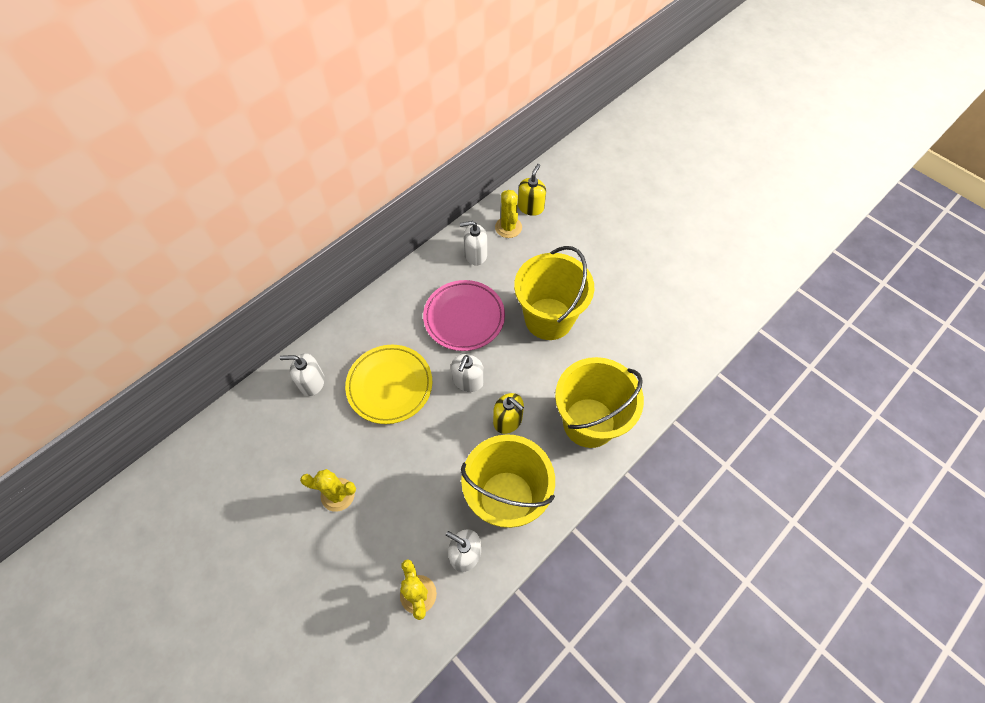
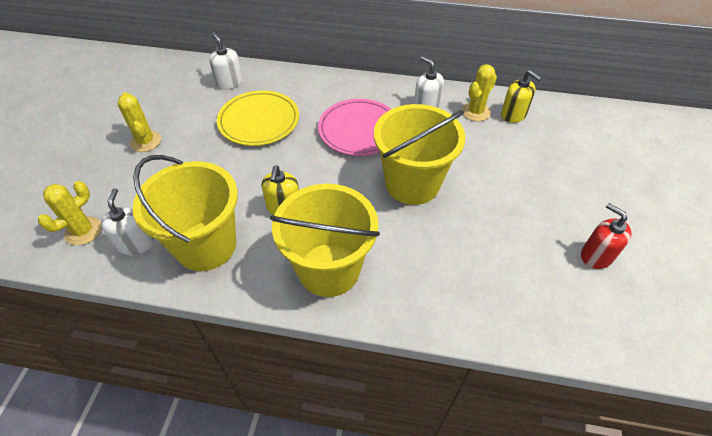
camera: 55 degrees right, 10 degrees down
(468, 381) = (301, 163): white soap dispenser -> none
(531, 207) = (513, 115): yellow soap dispenser -> yellow soap dispenser turned 60 degrees clockwise
(682, 259) = (596, 256): none -> red soap dispenser

